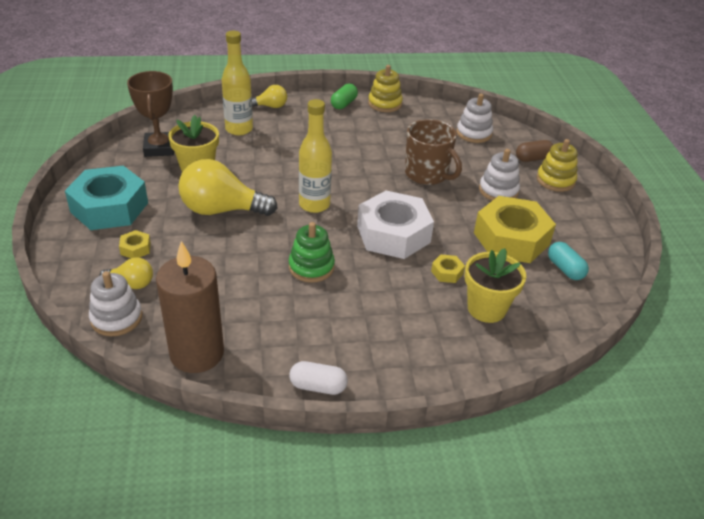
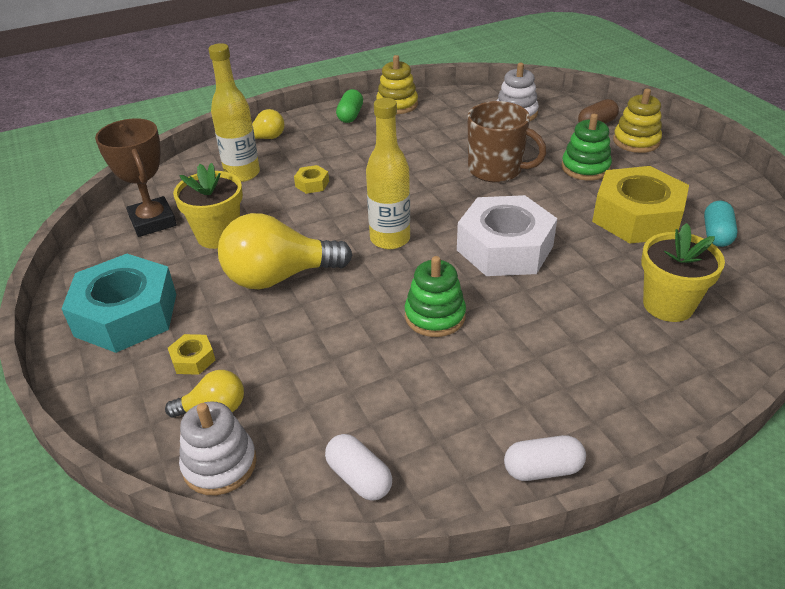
camera: 15 degrees left, 0 degrees up
(197, 353) = (359, 477): brown candle -> white capsule
(447, 272) = (595, 275): yellow nut -> yellow nut (312, 184)
(498, 191) = (585, 168): white stacking toy -> green stacking toy
(565, 269) = (716, 234): turquoise capsule -> turquoise capsule turned 60 degrees clockwise

